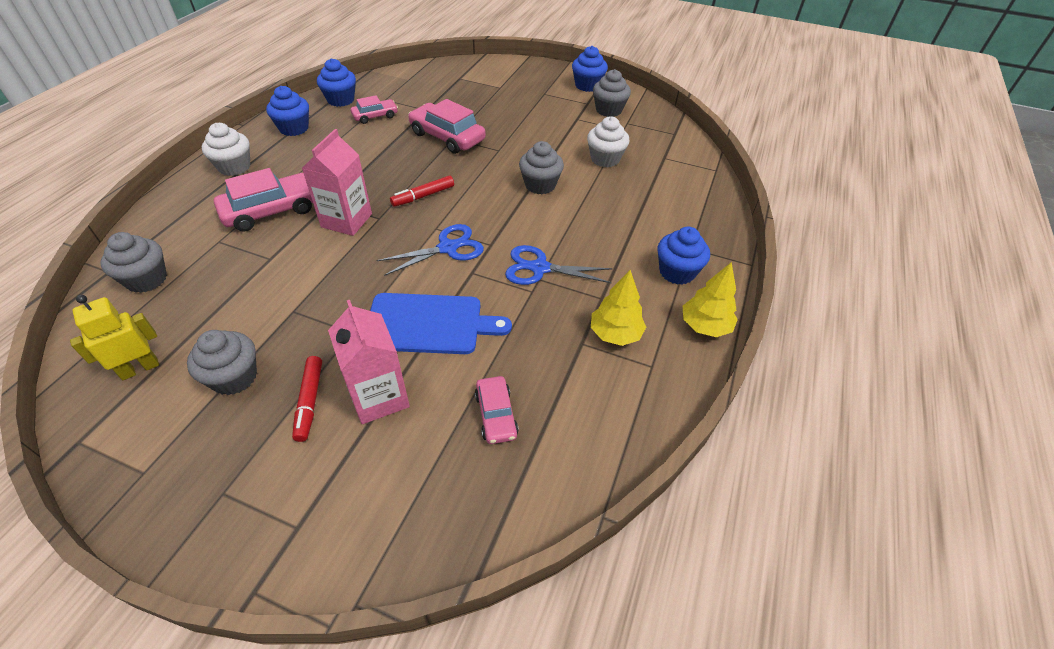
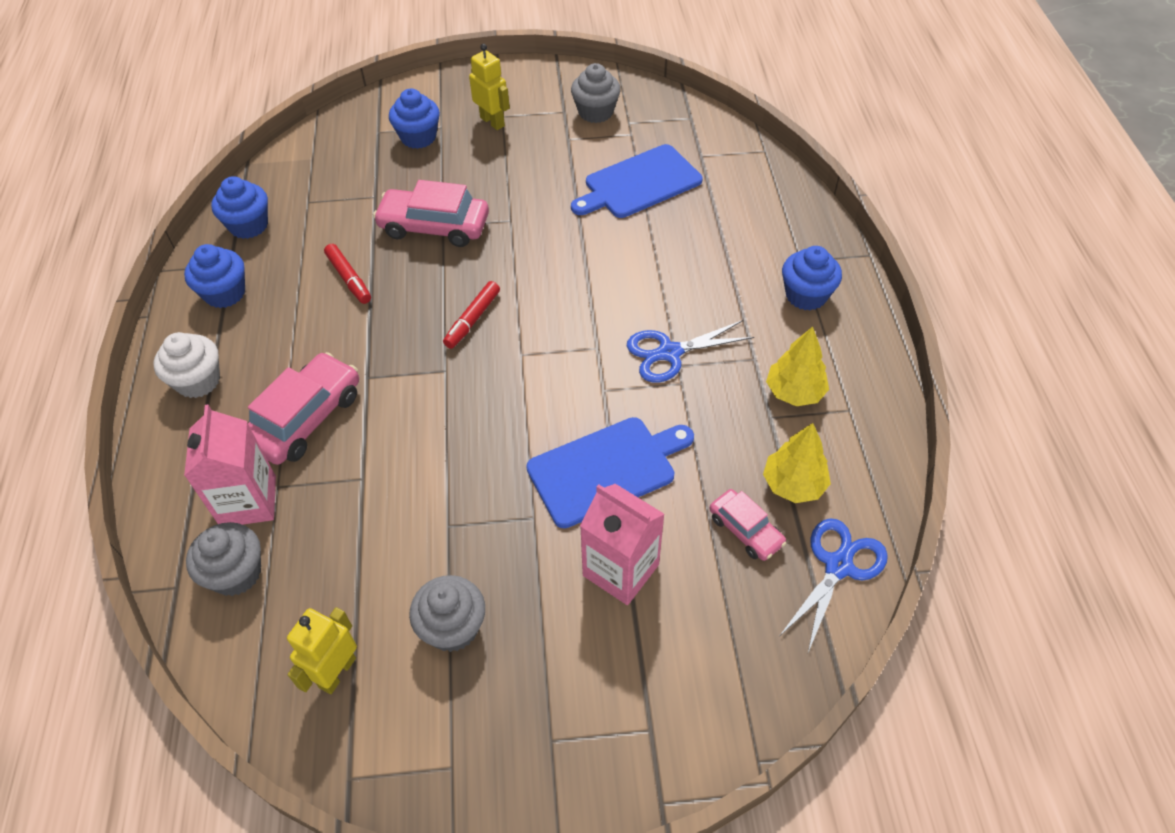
camera: 25 degrees left, 5 degrees up
(309, 401) = (555, 610): red marker -> red marker (349, 279)
(346, 220) = (409, 390): pink carton -> pink carton (248, 501)
(375, 116) = (317, 232): pink car -> none
(448, 248) = (554, 373): blue scissors -> blue scissors (838, 566)
(535, 94) = (492, 122): none -> yellow robot
(540, 185) = (593, 248): grey cupcake -> none
(587, 85) = (545, 84): blue cupcake -> blue cupcake (418, 137)
(605, 159) = (639, 183): white cupcake -> blue cutting board
(705, 326) = (869, 344): yellow tree -> yellow tree (793, 484)

